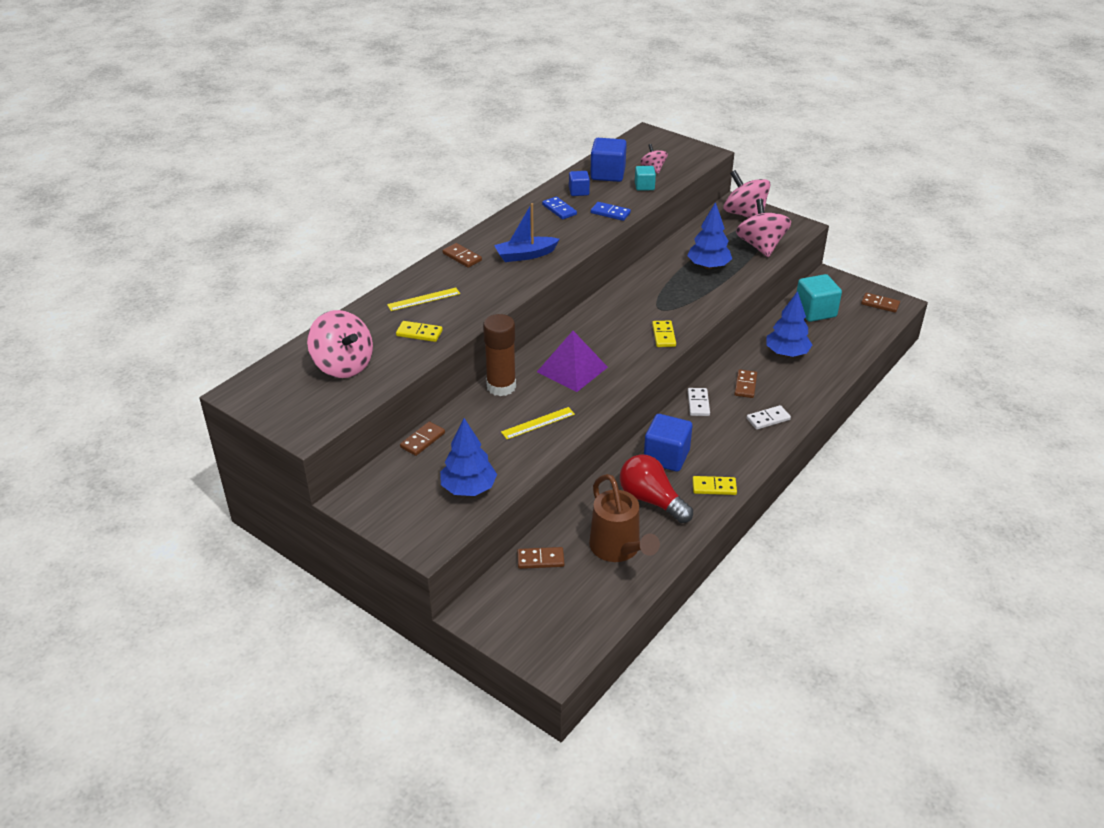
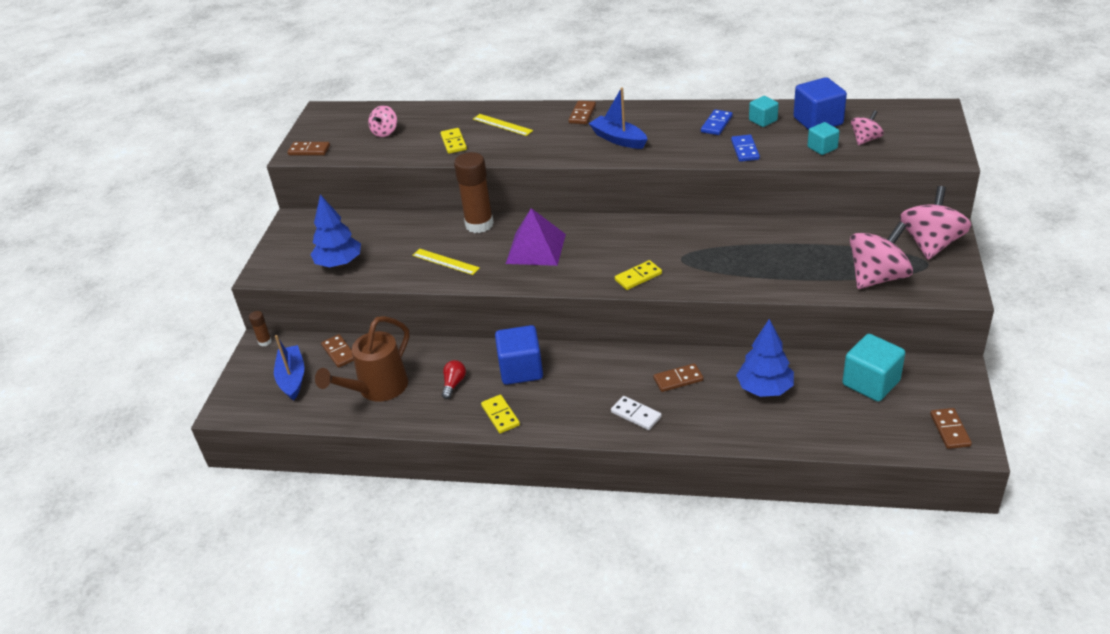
camera: 65 degrees right, 0 degrees up
(343, 365) = (385, 132): pink spinning top -> pink spinning top, size x0.53
(423, 440) = (382, 219): brown domino -> brown domino (309, 150)
(471, 609) = (265, 342): none -> brown glue stick
(550, 604) = (292, 378): none -> blue boat
(579, 191) = (763, 120): blue cube -> turquoise cube
(651, 500) = (454, 384): red light bulb -> red light bulb, size x0.48
(698, 403) = (618, 359): white domino -> none
(708, 266) = (793, 258): blue tree -> none

